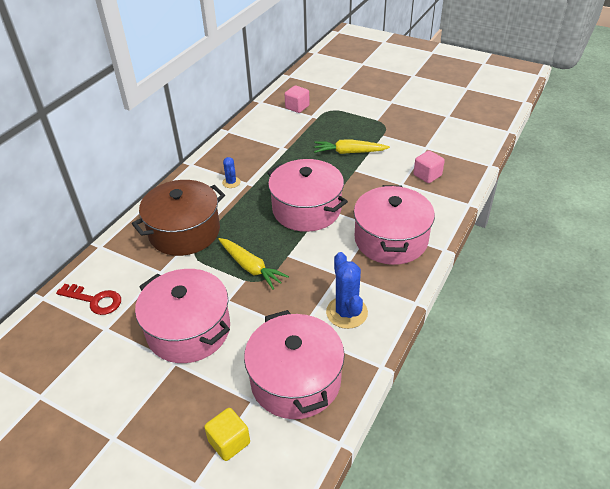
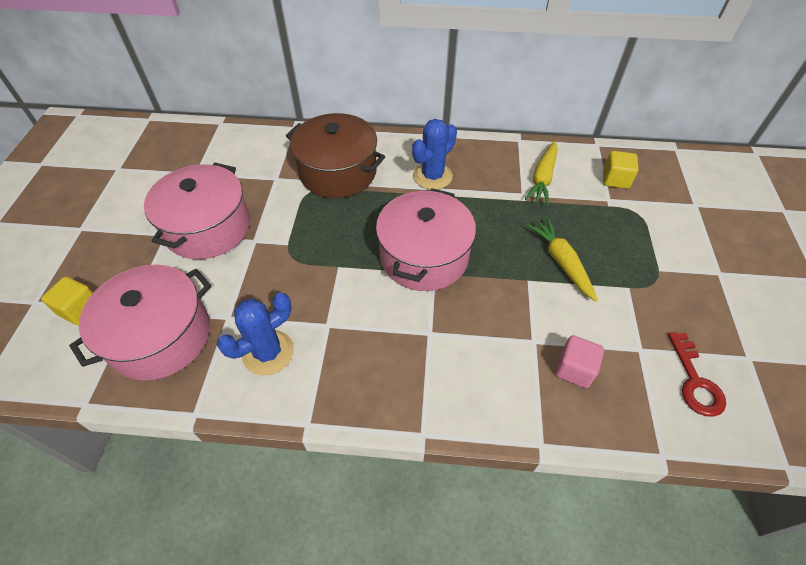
camera: 65 degrees right, 10 degrees up
(95, 300) = (226, 153): red key -> red key (695, 381)
(231, 182) = (432, 176): blue cactus -> blue cactus, size x1.81
(251, 267) = (307, 242): yellow carrot -> yellow carrot (542, 178)
(297, 107) = (615, 179): pink cube -> yellow cube
(391, 239) = (412, 362): pink pot -> none

